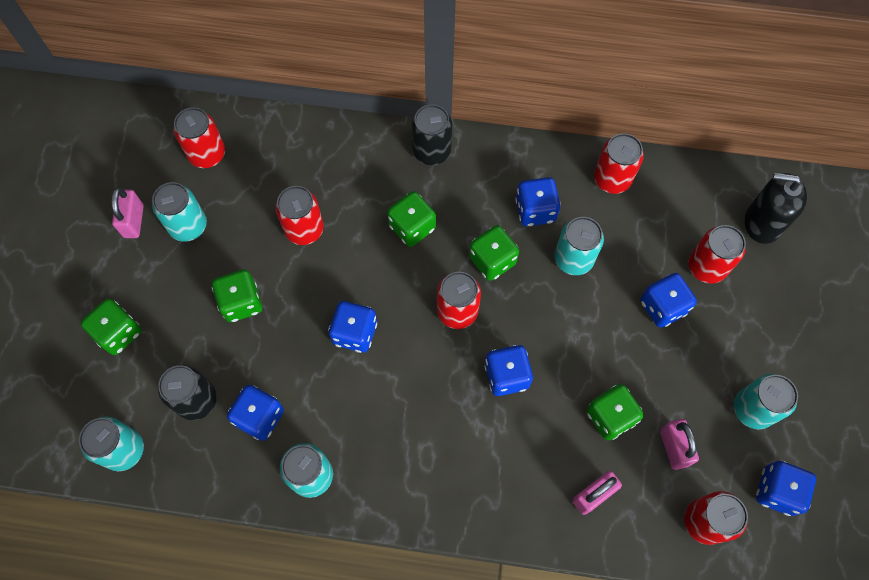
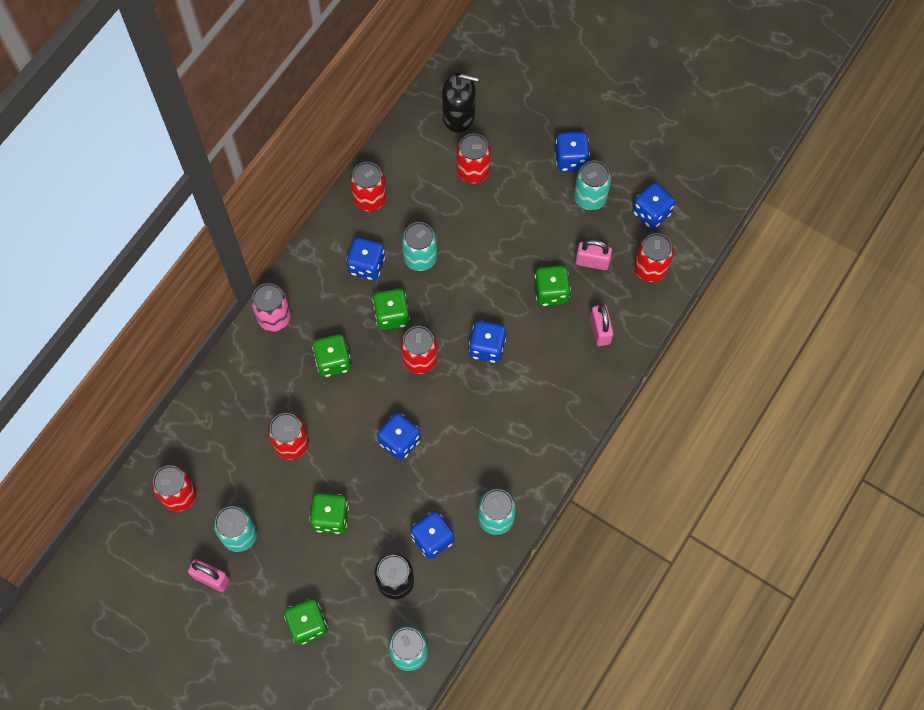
camera: 65 degrees left, 0 degrees up
(431, 151) = (274, 317): black can -> pink can
(662, 307) = (488, 216): blue dice -> blue dice (571, 159)
(762, 223) = (459, 116): black soap dispenser -> black soap dispenser turned 120 degrees counterclockwise

